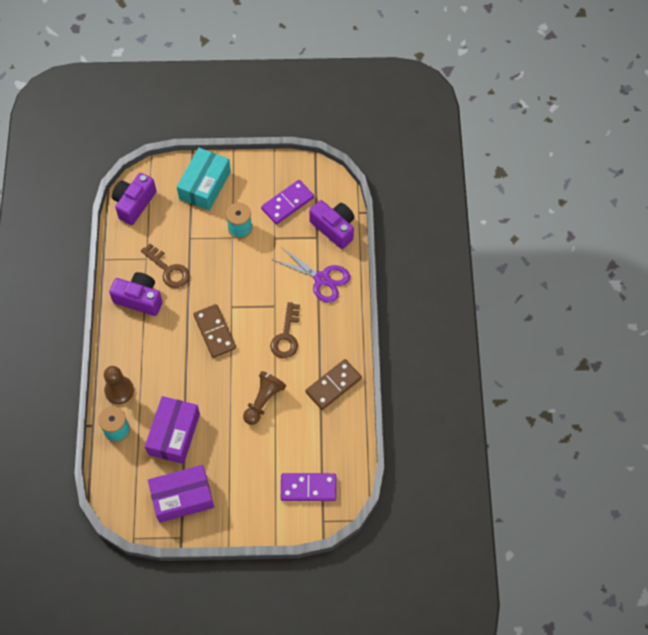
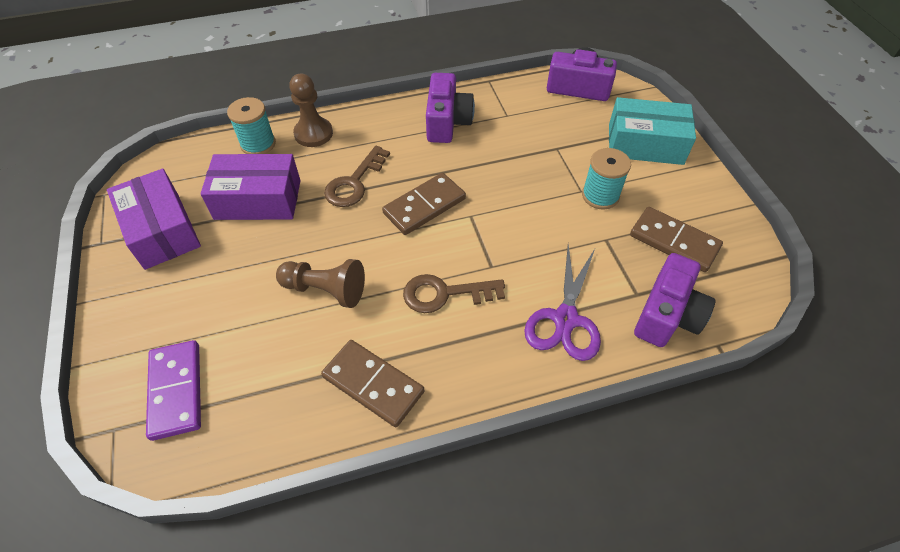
camera: 75 degrees right, 10 degrees down
(168, 270) = (500, 138): brown key -> brown key (354, 182)
(287, 203) = (674, 241): purple domino -> brown domino

